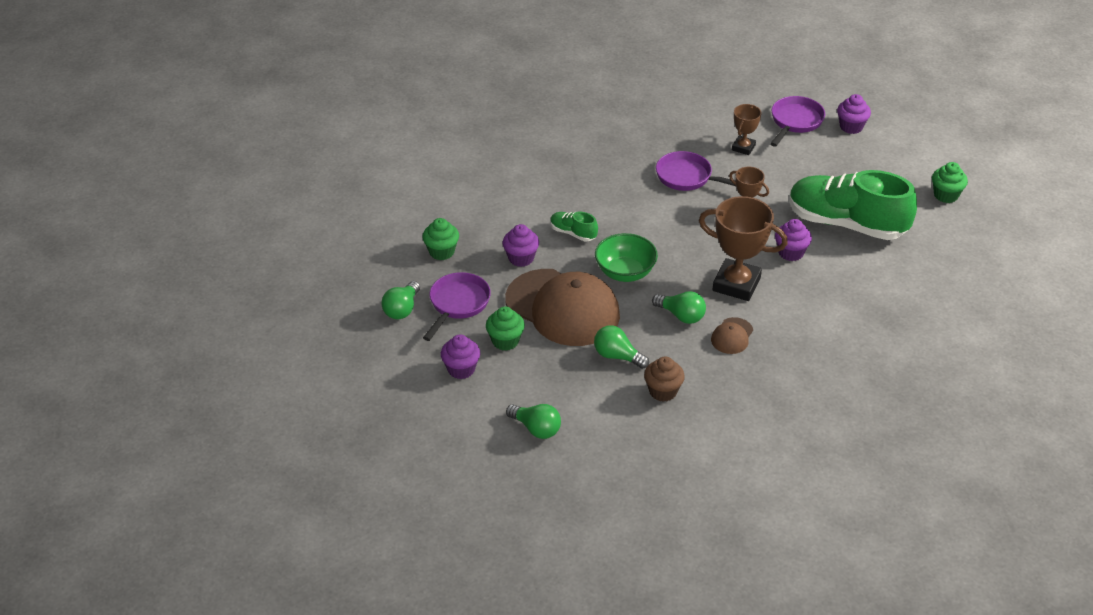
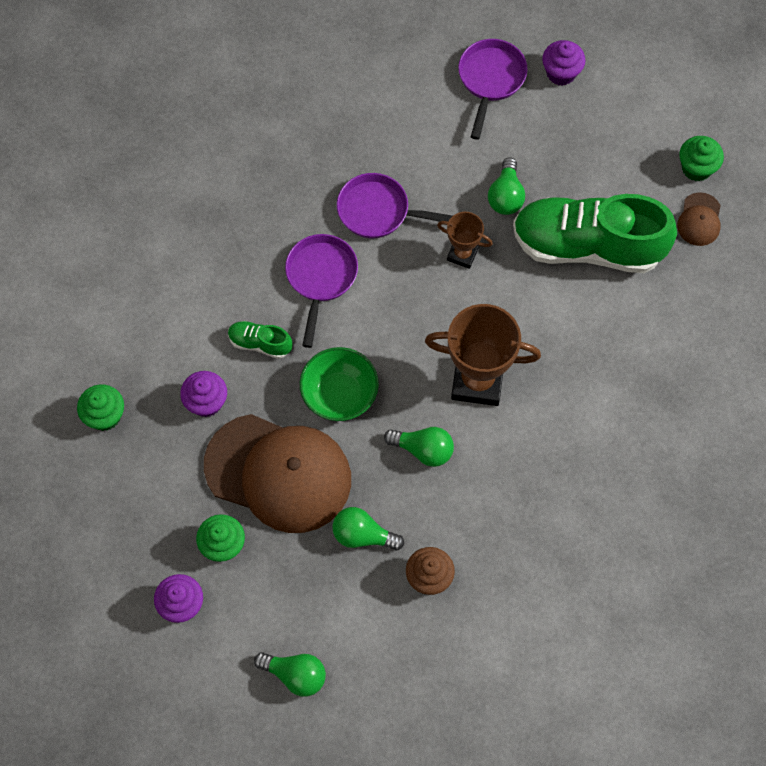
camera: 15 degrees left, 25 degrees up
(402, 309) = (82, 525): green light bulb -> green light bulb (506, 196)
(457, 304) = (149, 499): purple pan -> purple pan (320, 278)
(732, 336) = (490, 468): brown cap -> brown cap (699, 219)
(743, 147) = (436, 142): brown trophy -> none
(791, 253) = (531, 312): purple cupcake -> none

